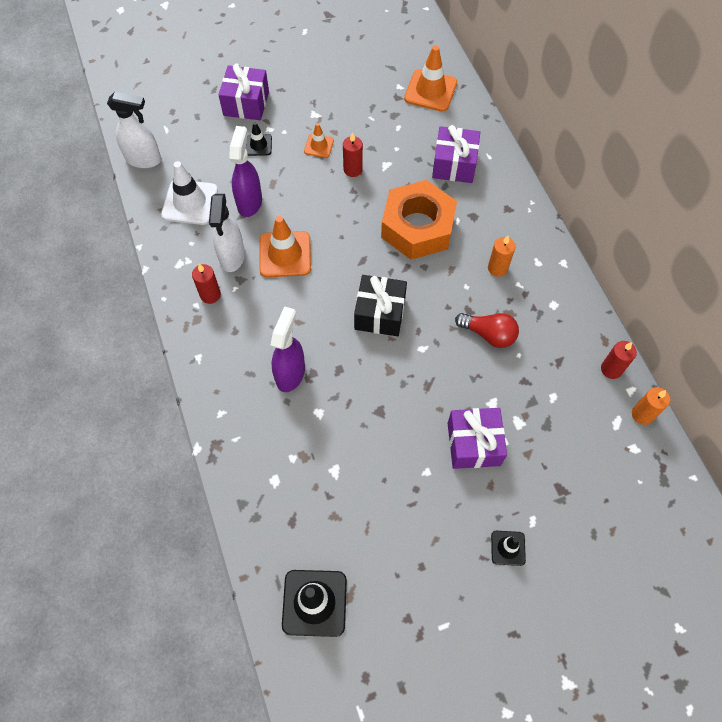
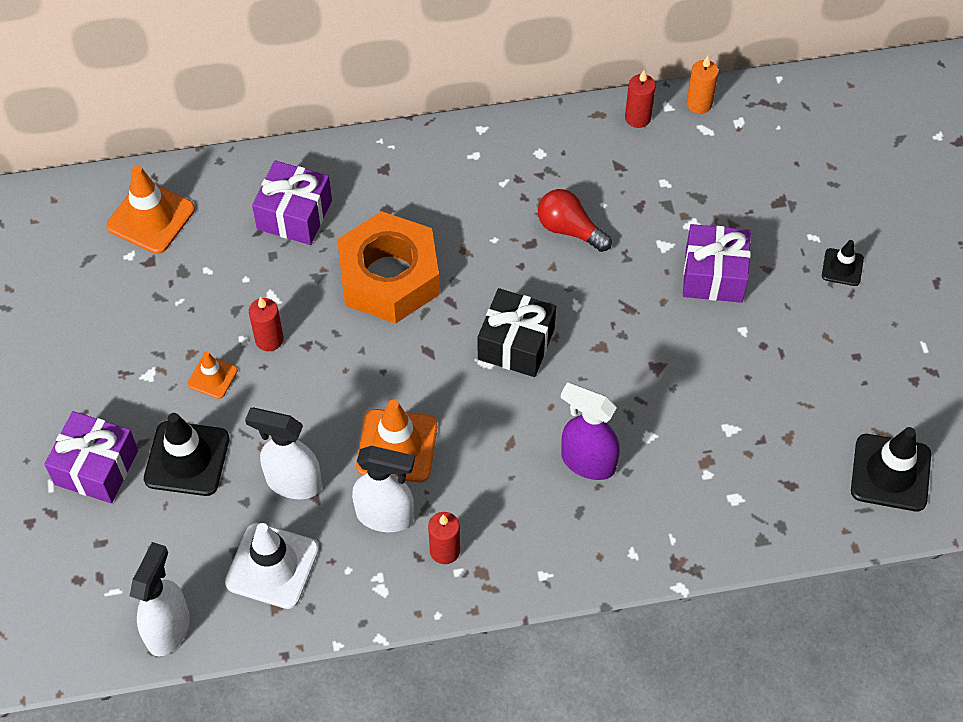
camera: 80 degrees left, 5 degrees down
(249, 202) = (293, 482): purple spray bottle -> white spray bottle
(258, 145) = (187, 459): black traffic cone -> black traffic cone, size x1.82
(489, 334) = (569, 229): red light bulb -> red light bulb turned 90 degrees counterclockwise
(497, 268) = (474, 200): orange candle -> none

